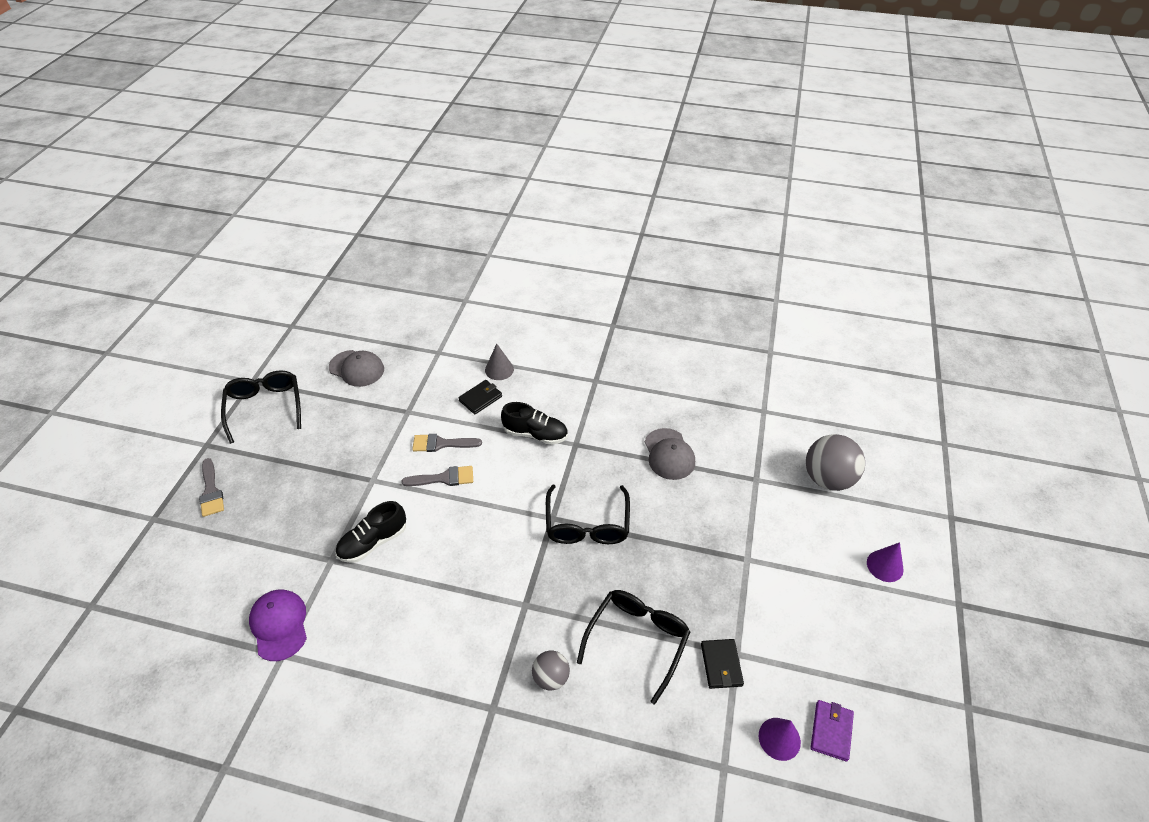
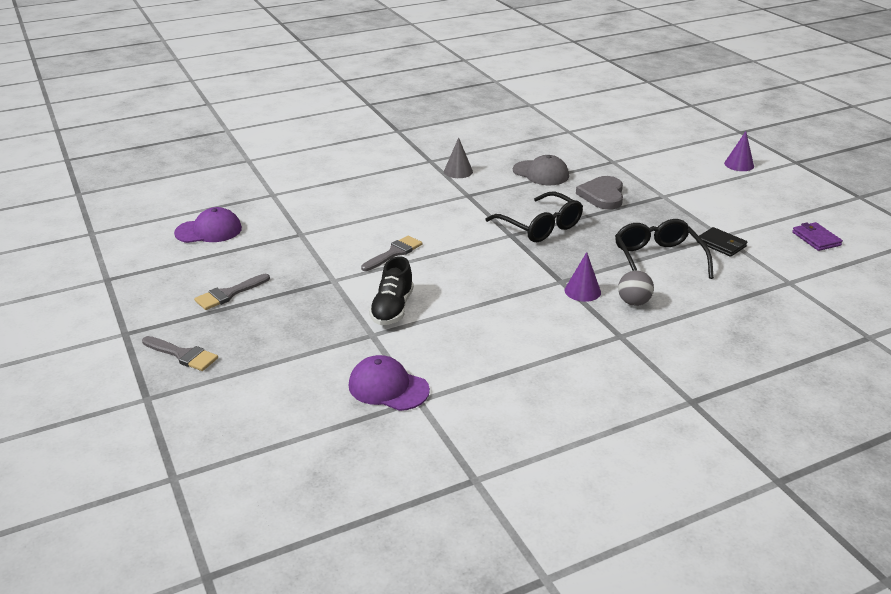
camera: 40 degrees left, 15 degrees down
(265, 407) = (151, 287): black glasses -> none
(356, 368) = (209, 231): grey cap -> purple cap
(441, 444) = (361, 237): grey brush -> grey brush (229, 294)
(480, 398) = (353, 203): black wallet -> none
(499, 369) = (343, 183): grey cone -> grey cone (458, 171)
(535, 434) = (429, 202): black shoe -> none
(689, 520) = (602, 195): none -> grey heart
(779, 738) = (797, 255): purple cone -> purple cone (582, 291)
(827, 478) = (653, 144): grey ball -> none

